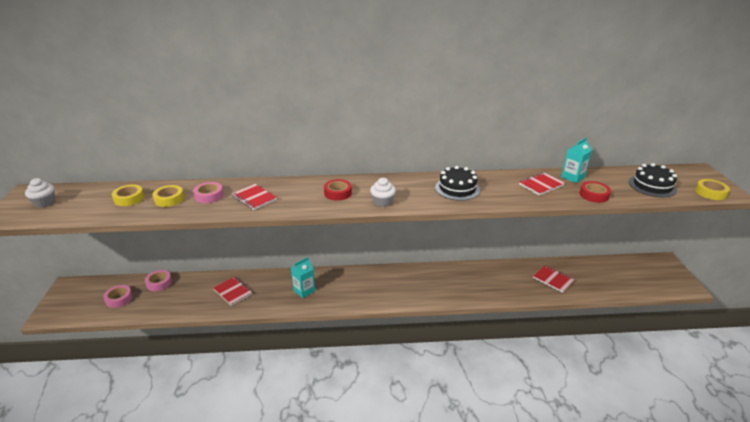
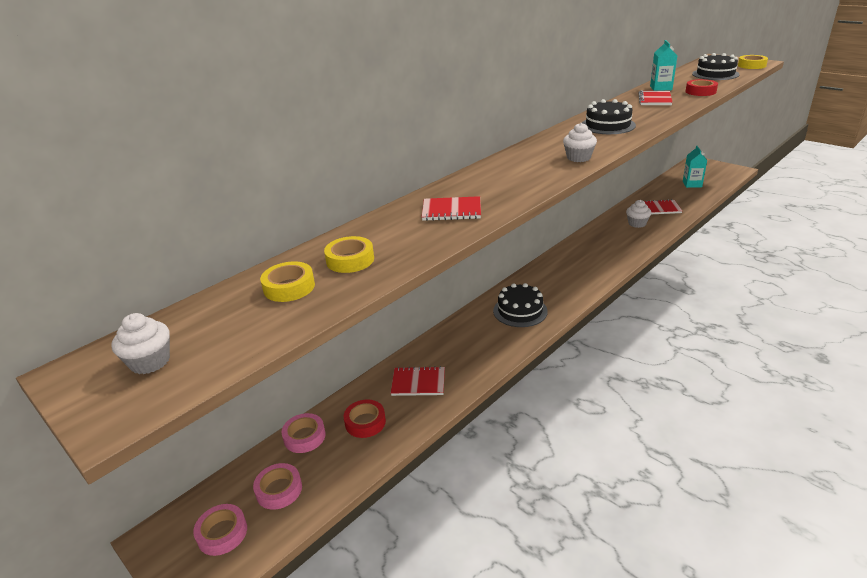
camera: 40 degrees left, 0 degrees up
(209, 196) = (393, 234): pink tape -> pink tape (222, 533)
(304, 290) = (491, 333): turquoise carton -> turquoise carton (692, 184)
(338, 193) = (522, 170): red tape -> red tape (365, 422)
(339, 288) = (520, 311): none -> black cake
(513, 280) = (637, 223): none -> white cupcake

